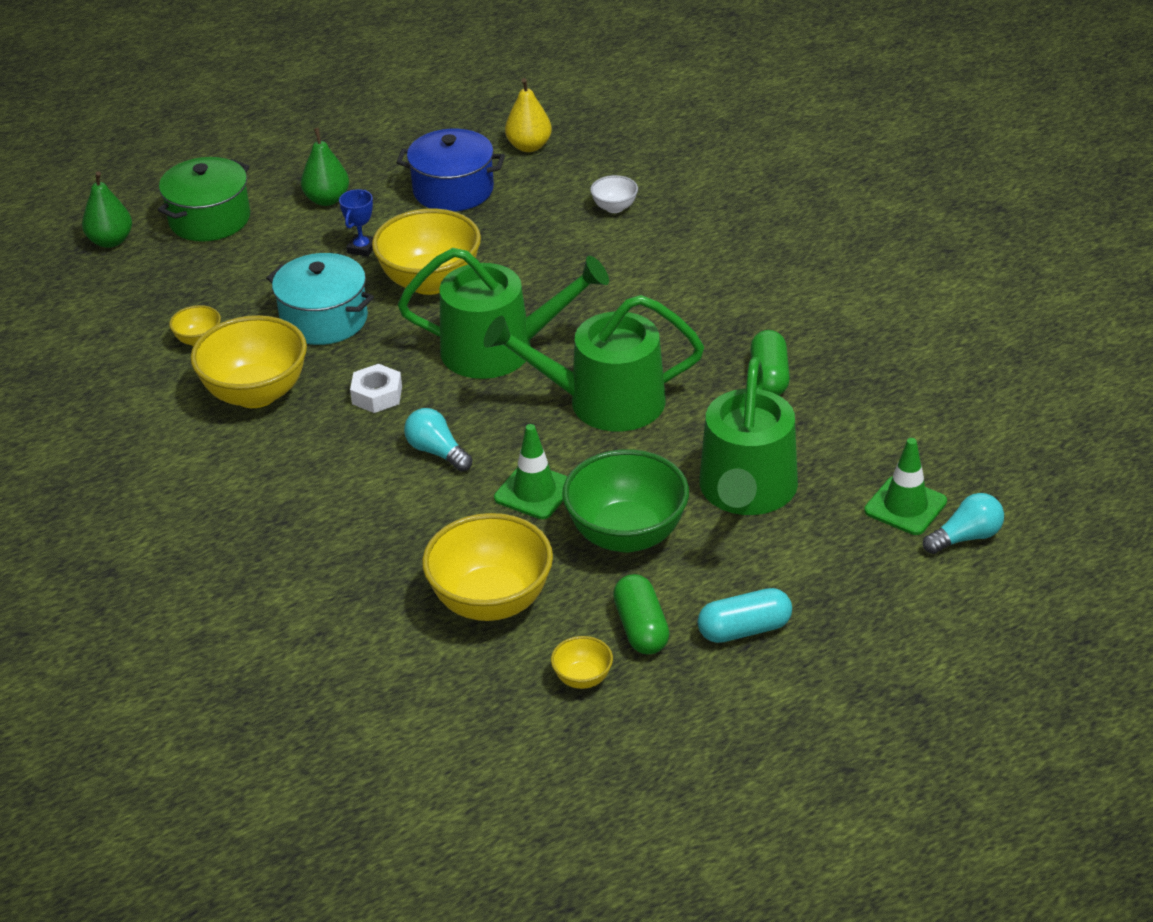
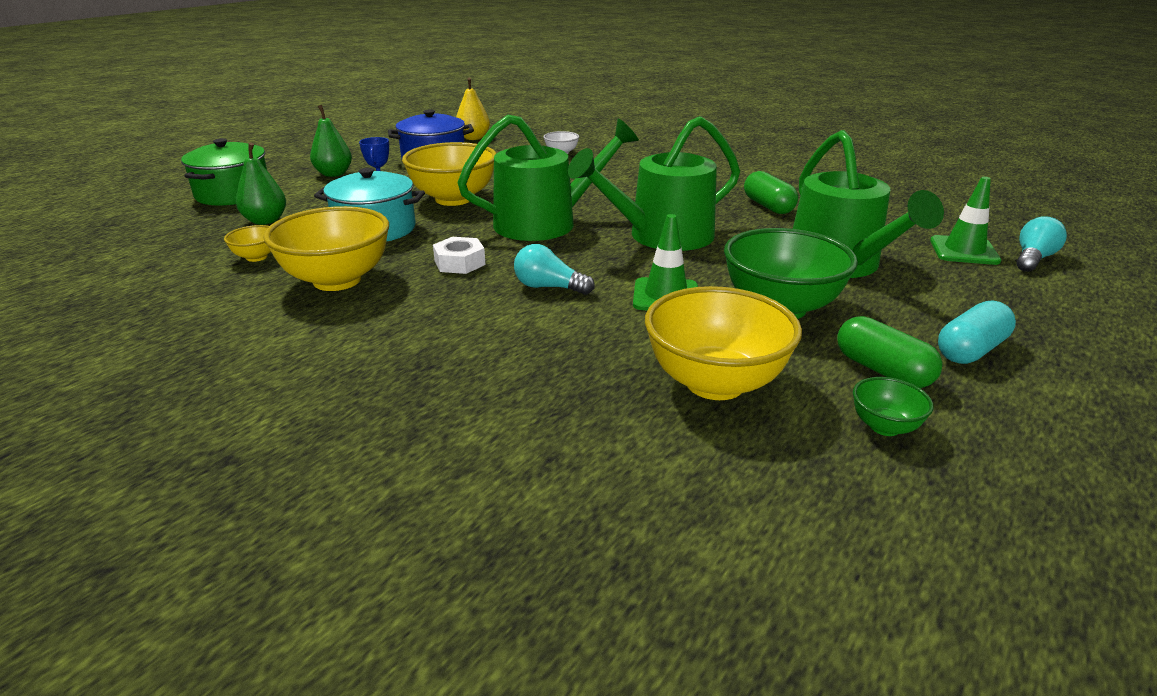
camera: 25 degrees left, 10 degrees down
(111, 241) = (139, 215): green pear -> green pear (265, 221)
(582, 678) = (884, 427): yellow bowl -> green bowl

